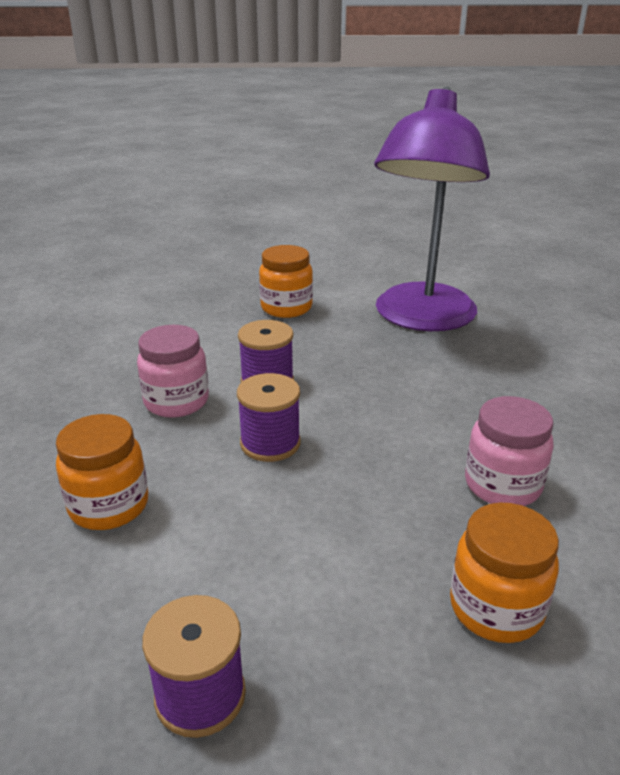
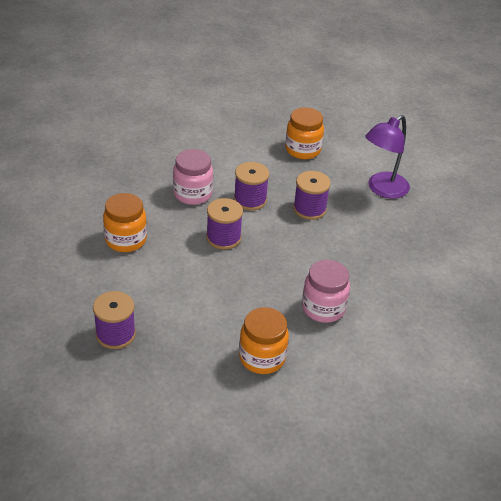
camera: 25 degrees right, 10 degrees up
(356, 367) = (309, 209): none -> purple spool
(421, 319) = (382, 189): purple lamp -> purple lamp, size x0.57

